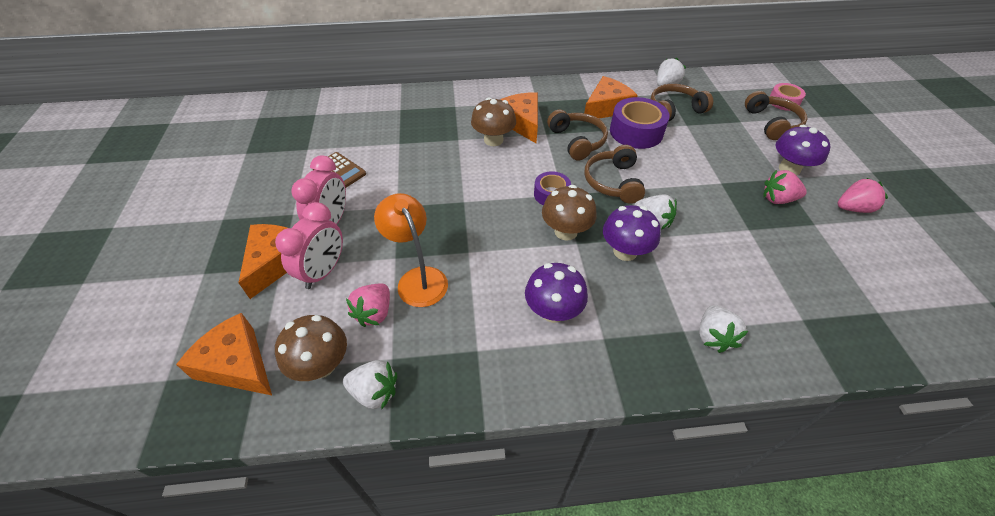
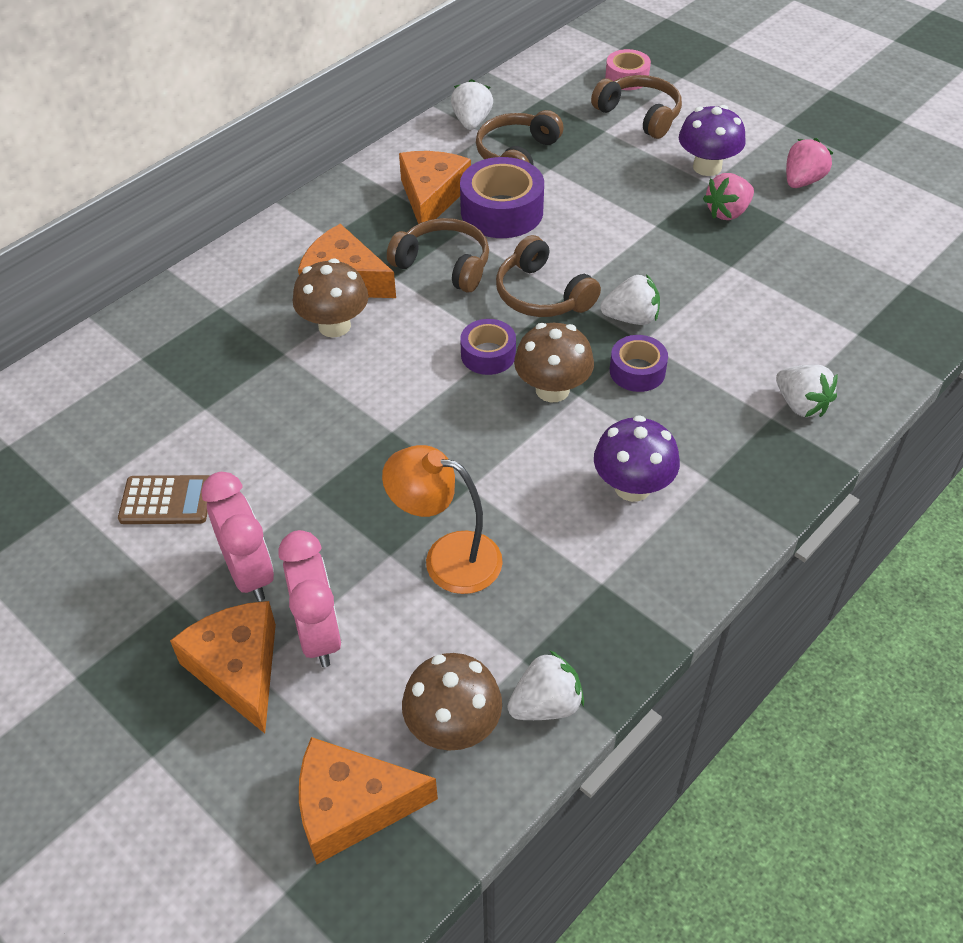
camera: 40 degrees left, 0 degrees up
(374, 313) = (444, 631): pink strawberry -> none
(625, 251) = (637, 371): purple mushroom -> purple tape

